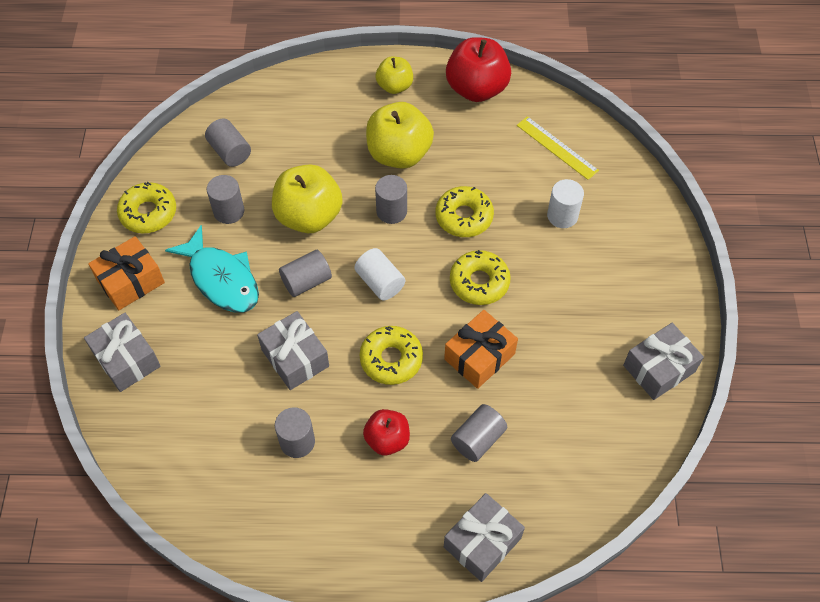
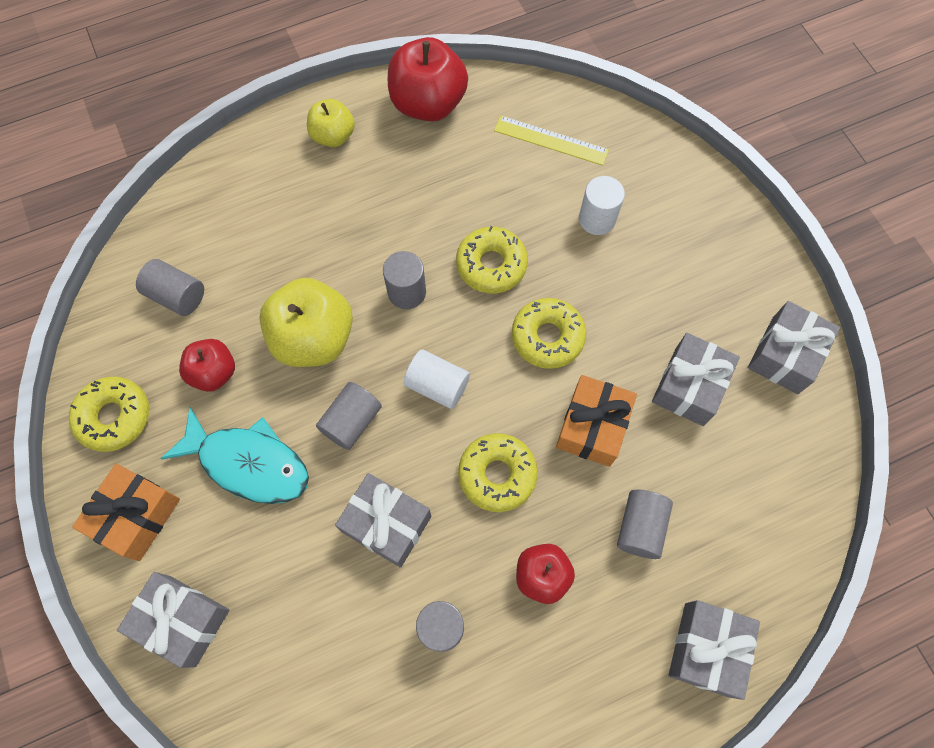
camera: 25 degrees left, 10 degrees up
(229, 211) = (214, 373): grey cylinder -> red apple
(399, 154) = (380, 218): yellow apple -> none
(569, 359) = (689, 386): none -> grey gift

